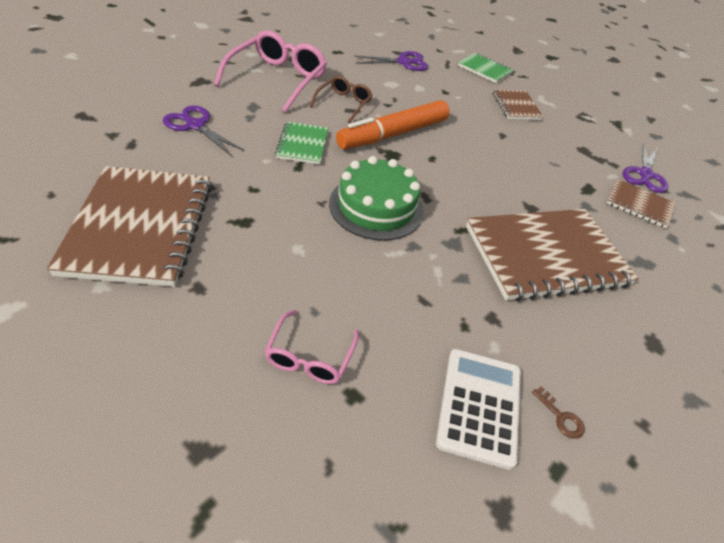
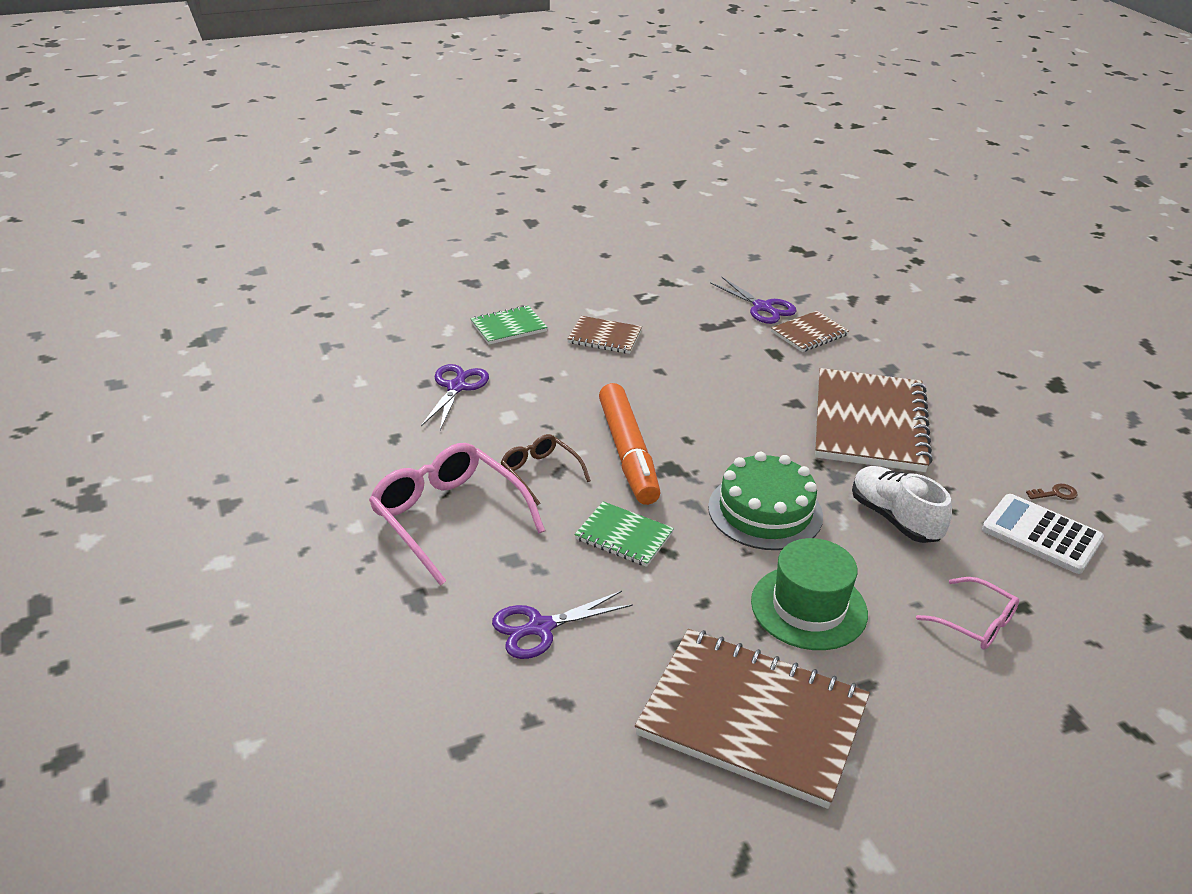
camera: 60 degrees left, 10 degrees down
(275, 243) = (809, 607): none -> green hat
(422, 285) = (894, 518): none -> white shoe

